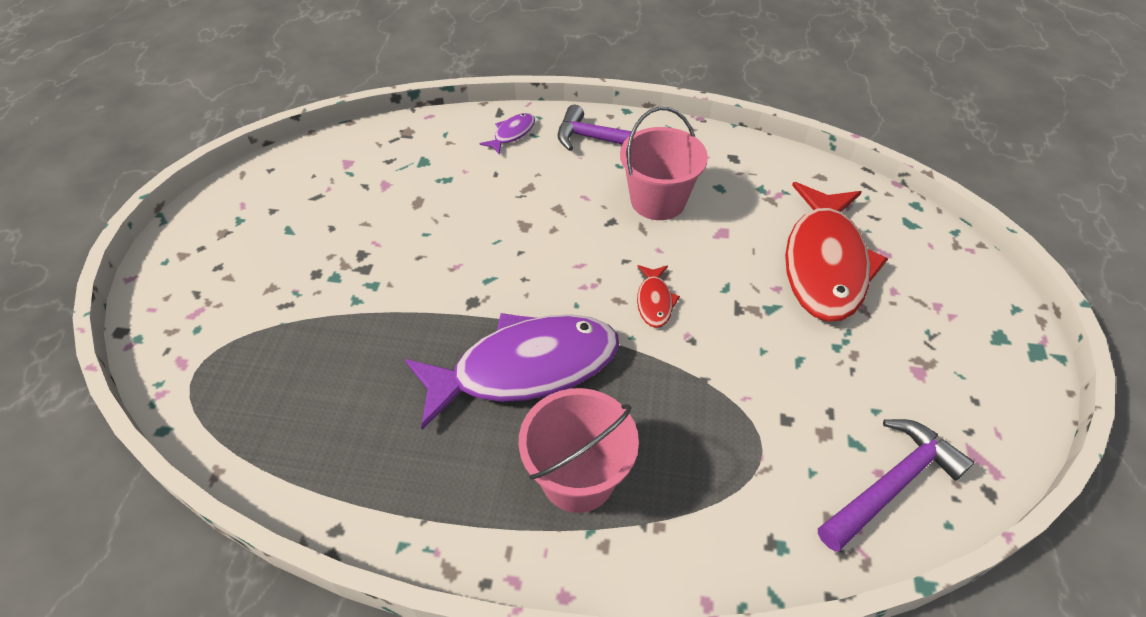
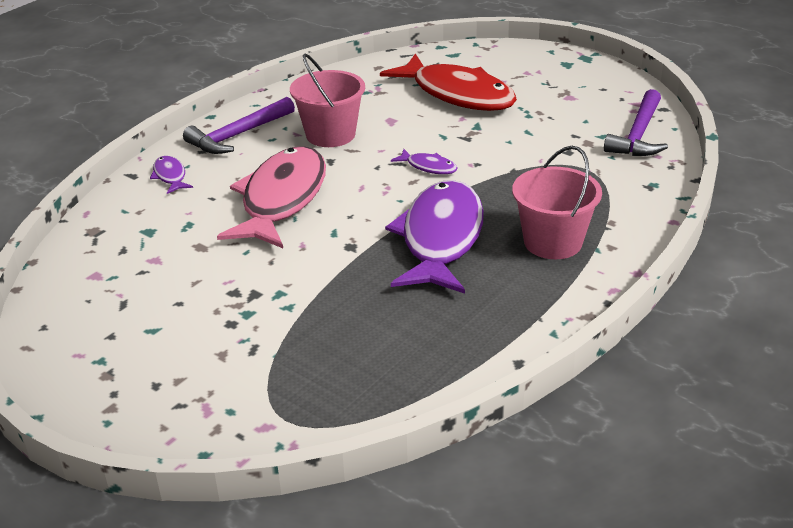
camera: 60 degrees left, 15 degrees down
(521, 218) = (281, 199): none -> pink fish
(654, 301) = (428, 167): red fish -> purple fish
(891, 484) = (638, 135): purple hammer -> purple hammer turned 150 degrees counterclockwise

